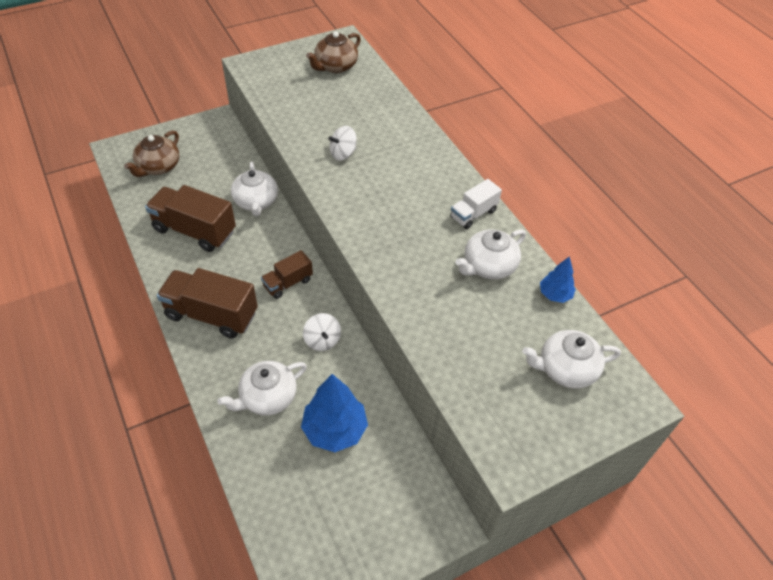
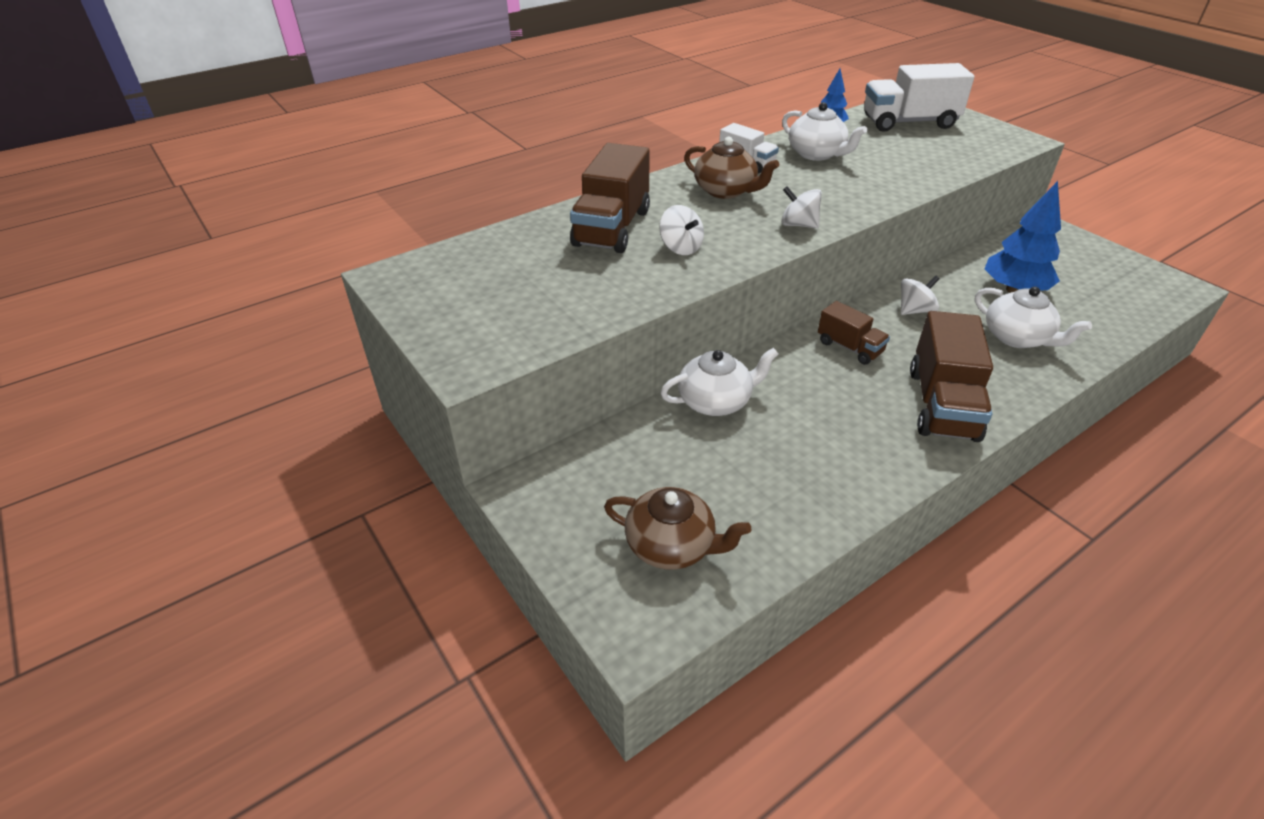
camera: 95 degrees left, 10 degrees down
(194, 230) = (804, 456): brown truck -> brown truck (612, 228)
(335, 66) = (469, 275): brown teapot -> brown teapot (726, 191)
(360, 220) = (798, 225): none -> white spinning top
(565, 369) = (909, 122): white teapot -> white truck

